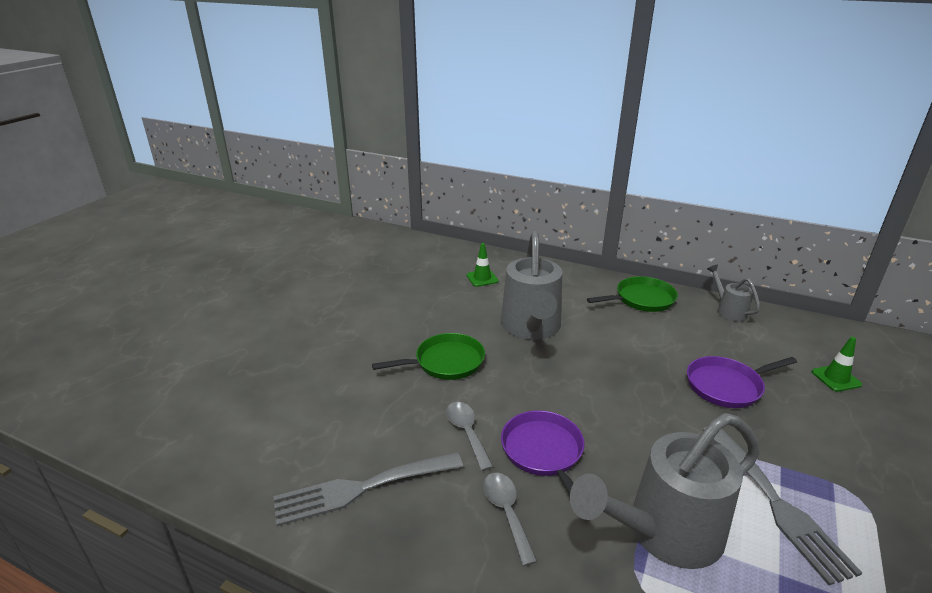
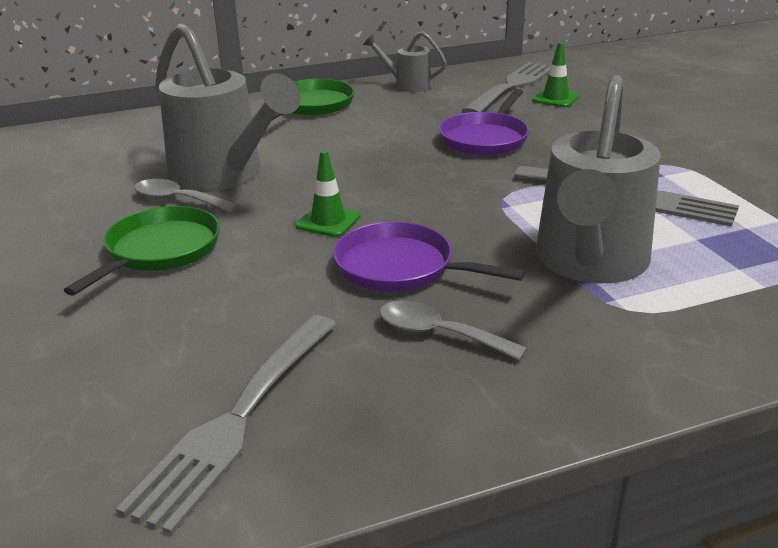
camera: 45 degrees left, 0 degrees up
(467, 432) = (290, 297): grey spoon -> grey spoon (178, 200)
(482, 278) = (83, 155): green traffic cone -> green traffic cone (328, 221)
(812, 349) = (512, 86): none -> grey fork

